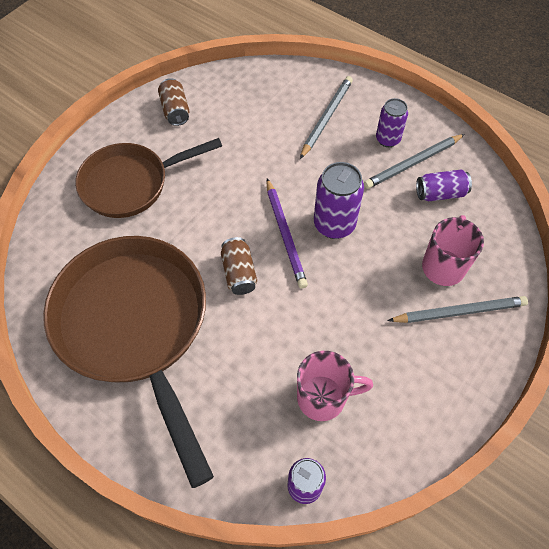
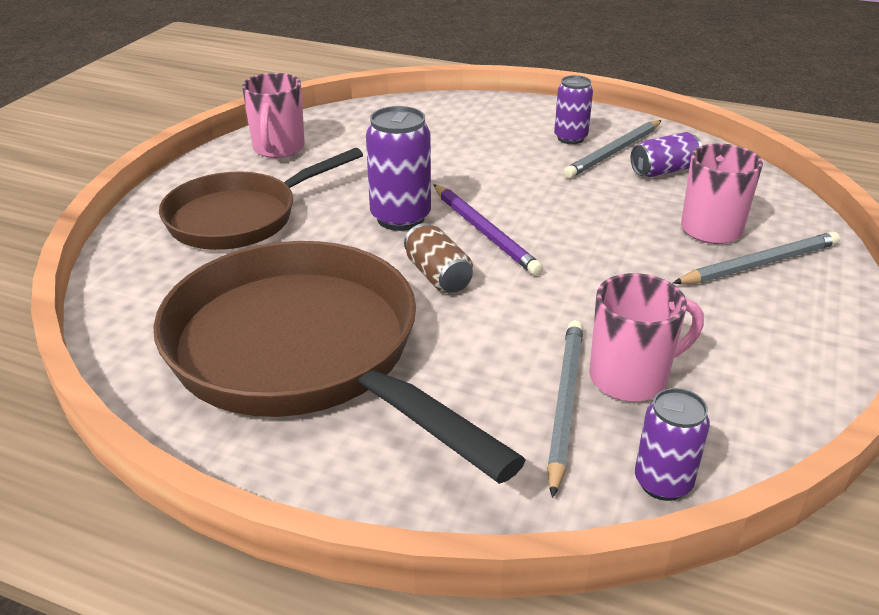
camera: 15 degrees left, 25 degrees down
(175, 110) = (278, 149): brown can -> pink mug
(326, 118) = (483, 131): grey pencil -> grey pencil (564, 403)
(334, 224) = (545, 214): purple can -> purple can (400, 218)

